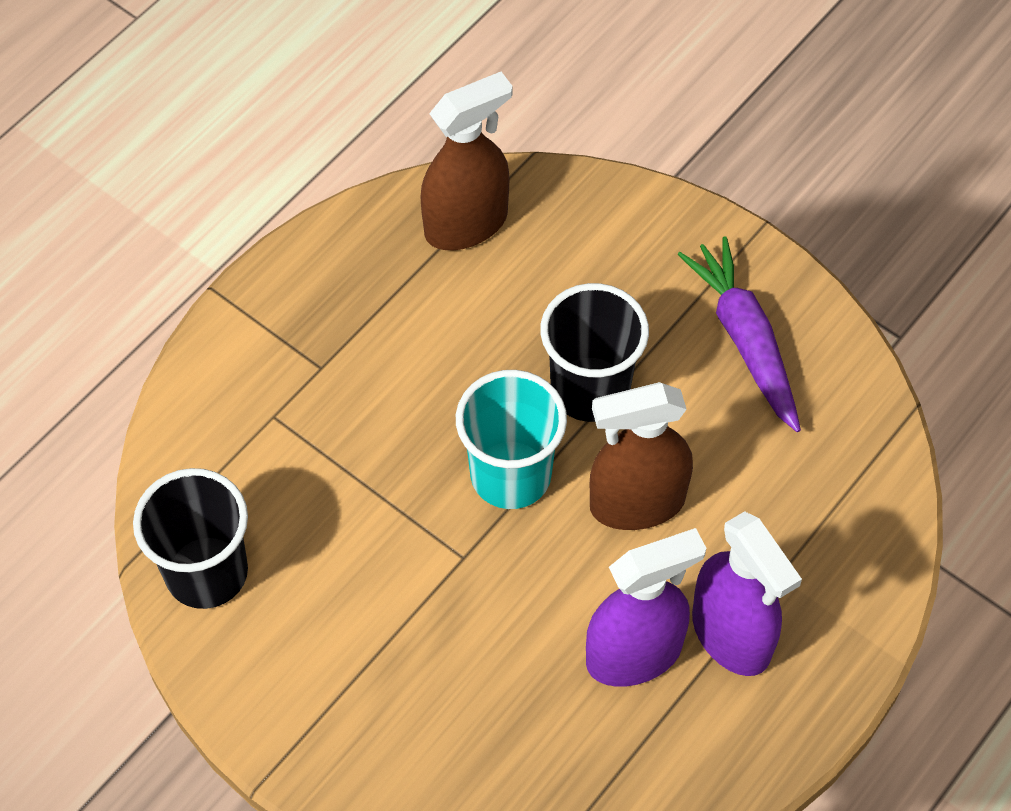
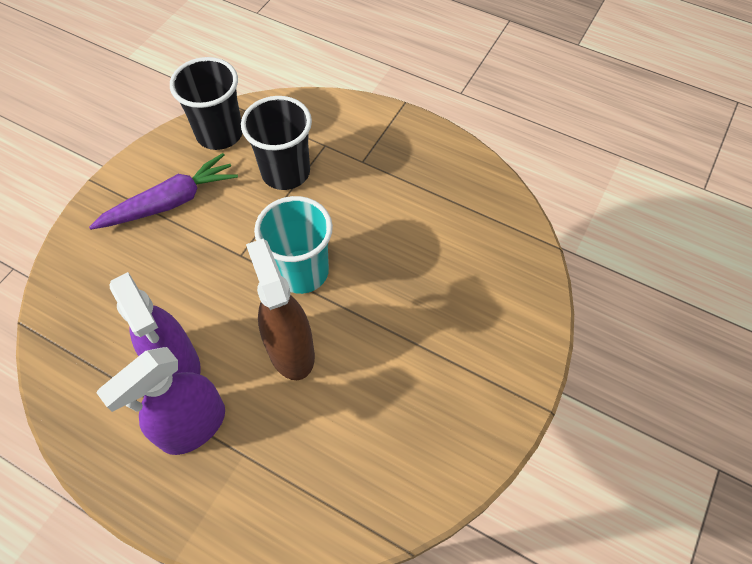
camera: 80 degrees right, 0 degrees up
(466, 224) = (487, 218): brown spray bottle -> none
(590, 390) = (375, 309): black cup -> black cup (285, 172)
(744, 340) = (439, 407): purple carrot -> purple carrot (171, 202)

